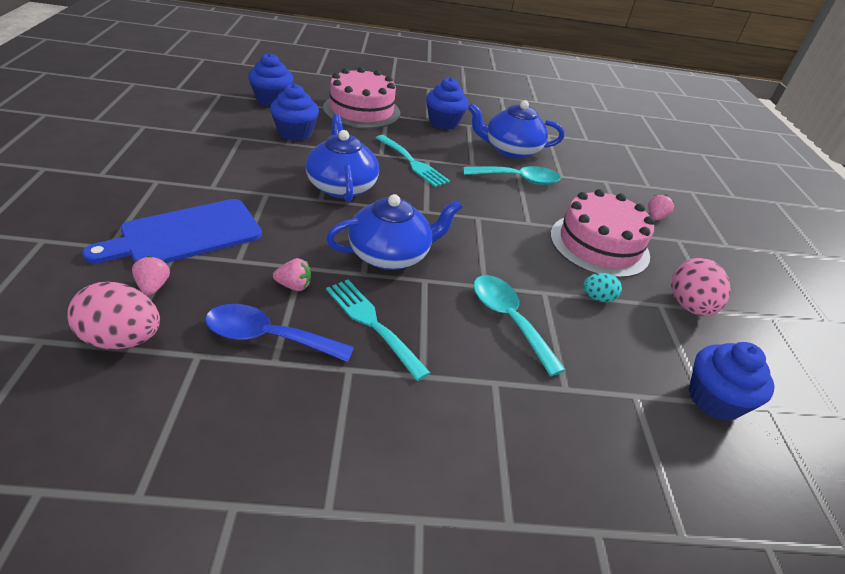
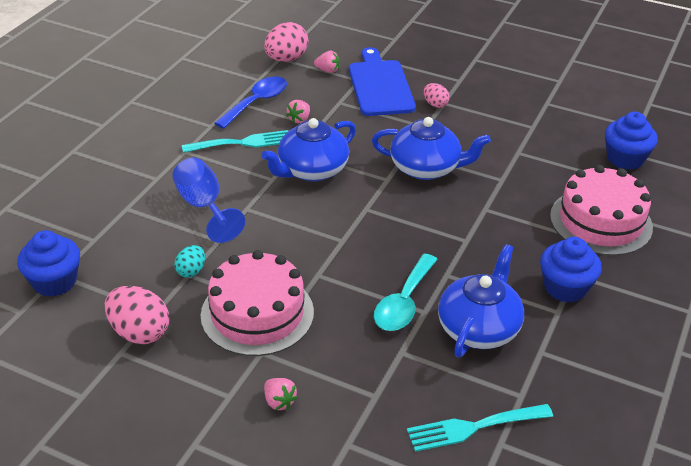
camera: 120 degrees right, 0 degrees up
(218, 191) = (435, 104): none -> pink egg
(295, 133) = (540, 160): blue cupcake -> none
(390, 254) = (312, 170): blue teapot -> blue teapot turned 45 degrees clockwise
(413, 163) = (461, 227): turquoise fork -> turquoise fork (473, 427)
(508, 319) = (204, 207): turquoise spoon -> blue goblet

